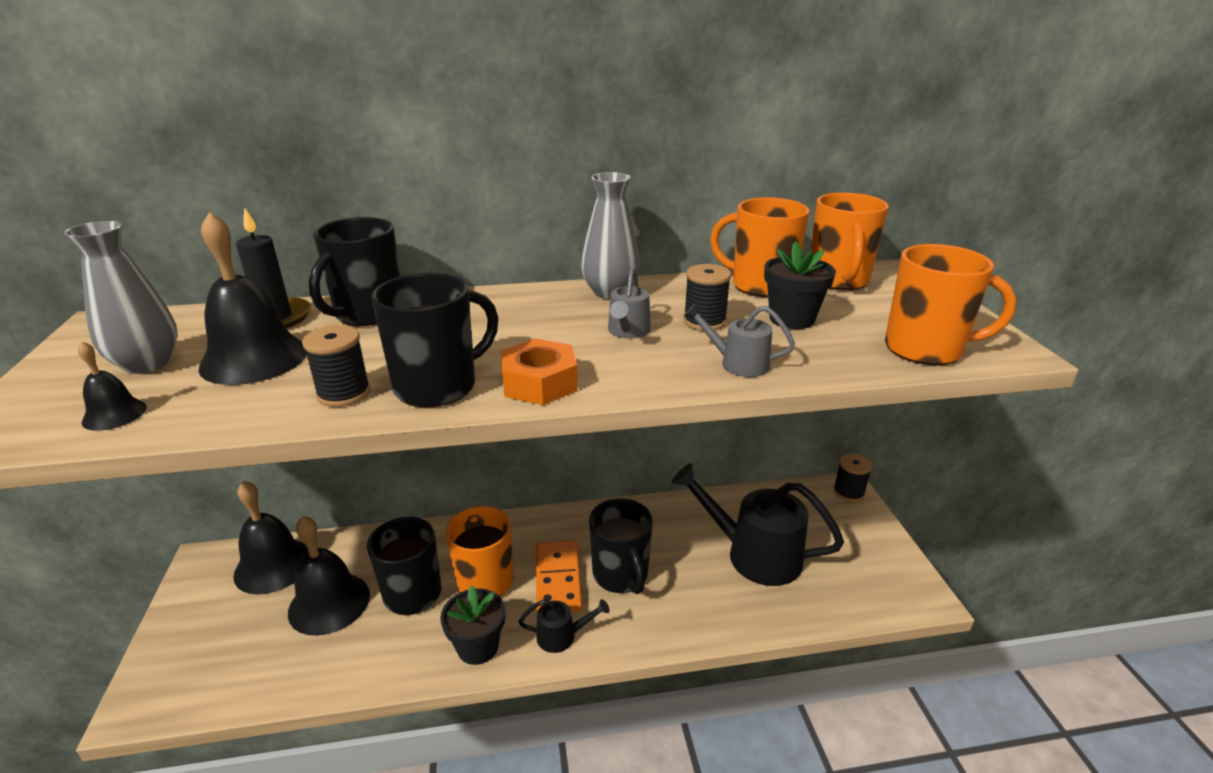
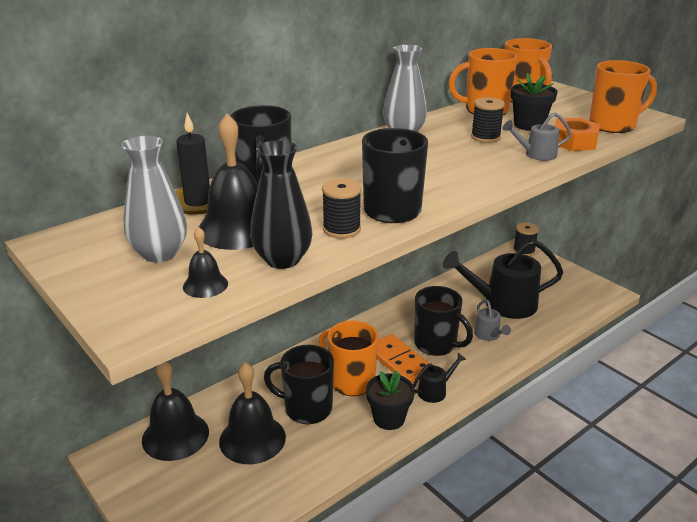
camera: 30 degrees left, 0 degrees up
(227, 410) = (282, 259): none -> black vase
(539, 383) = (448, 192): orange nut -> orange nut (574, 142)
(627, 332) = (452, 153): grey watering can -> grey watering can (489, 335)

